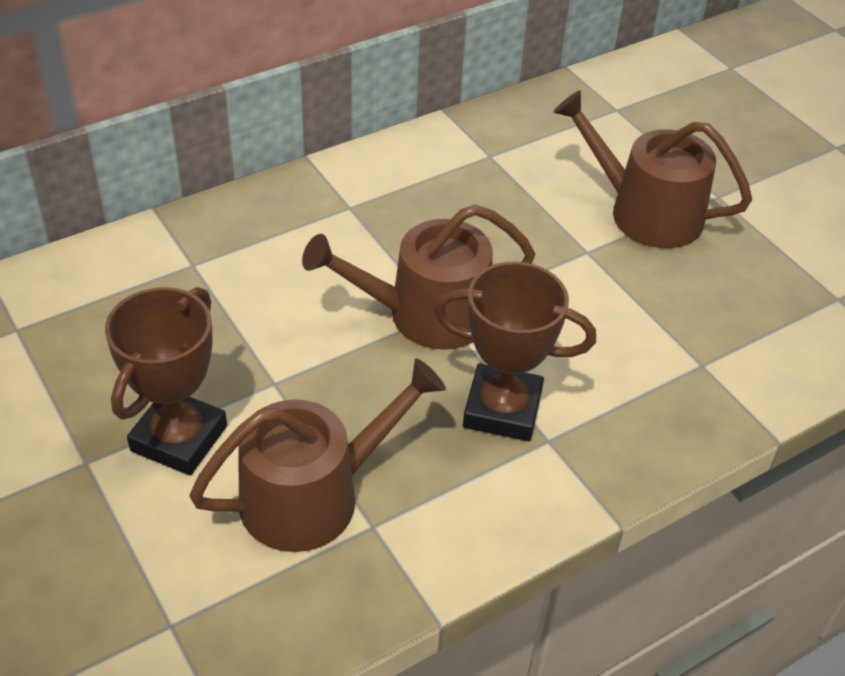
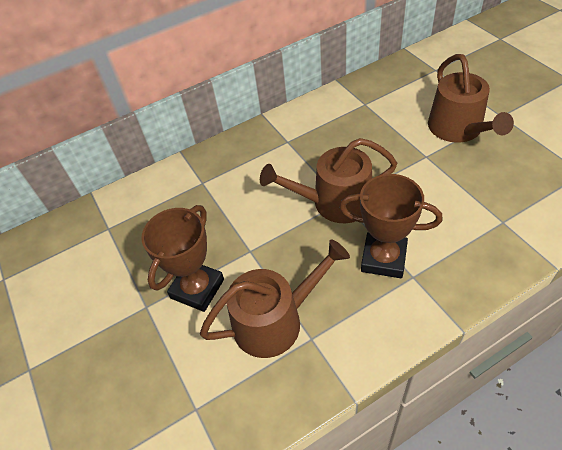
camera: 10 degrees right, 5 degrees up
(645, 212) = (458, 129): brown watering can -> brown watering can turned 135 degrees counterclockwise

